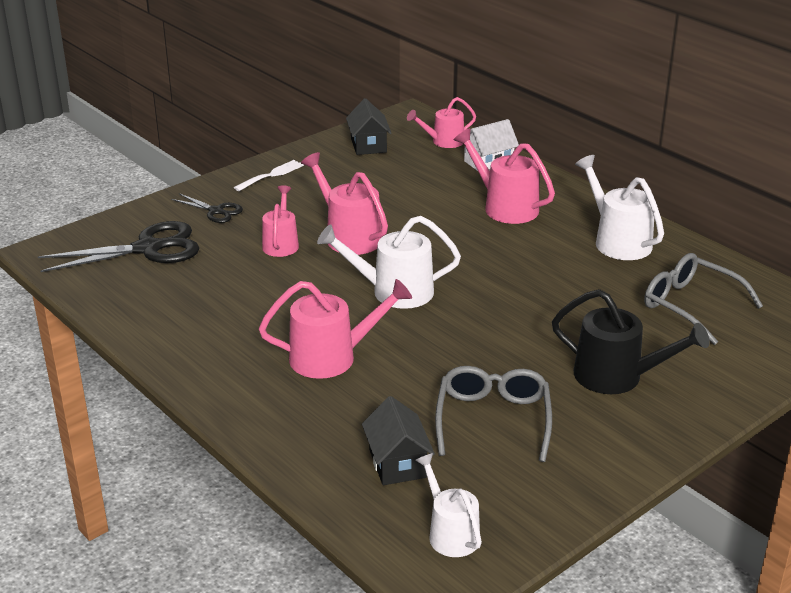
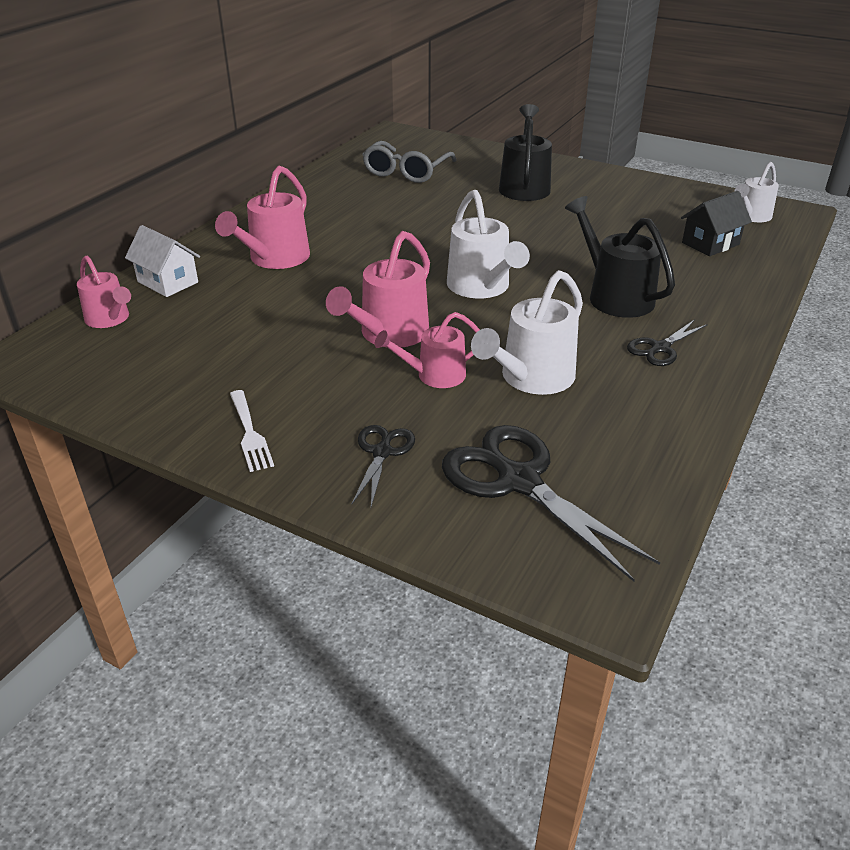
camera: 110 degrees left, 5 degrees up
(234, 352) = (660, 348): none -> black scissors
(271, 175) = (250, 433): white fork -> white fork turned 135 degrees counterclockwise
(332, 357) = (614, 295): pink watering can -> black watering can
(368, 145) = (130, 372): black house -> none
(493, 420) = (621, 219): grey glasses -> none
(617, 241) = (318, 203): white watering can -> white watering can (531, 378)

